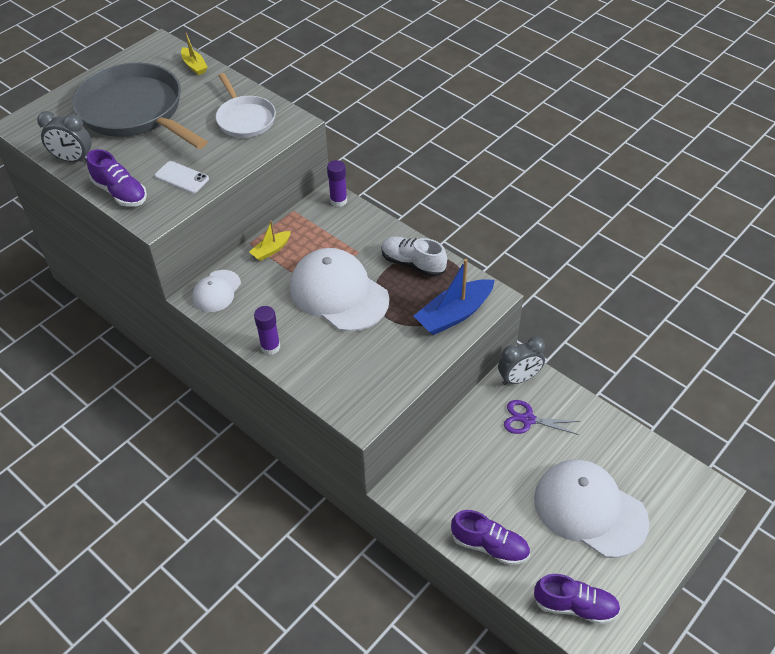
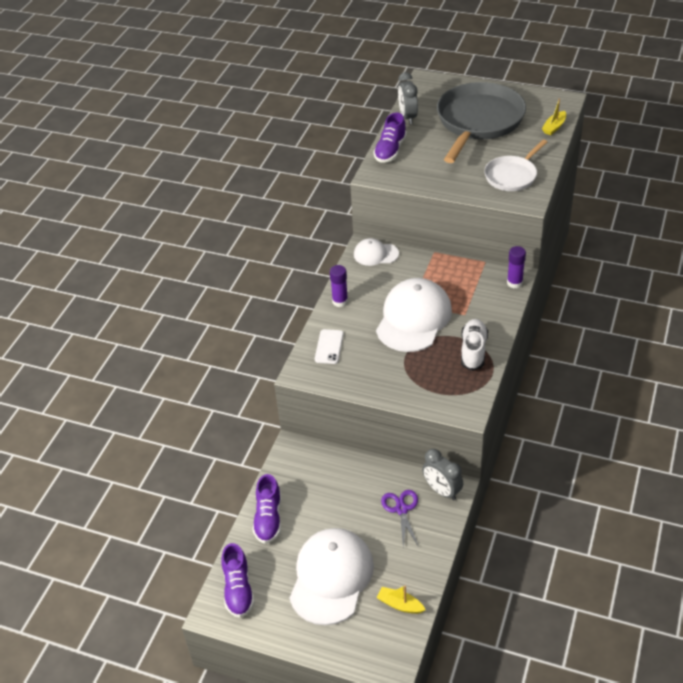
camera: 70 degrees right, 5 degrees down
(182, 177) = (425, 171): white phone -> white phone (329, 347)
(271, 250) = (434, 266): yellow boat -> yellow boat (400, 605)
(454, 314) = (433, 394): blue boat -> none

